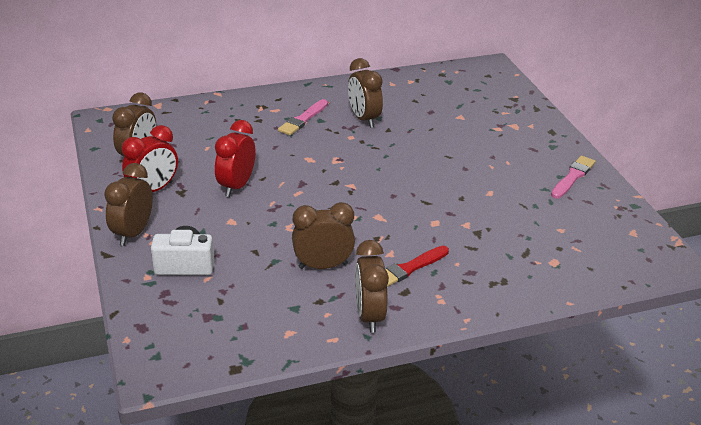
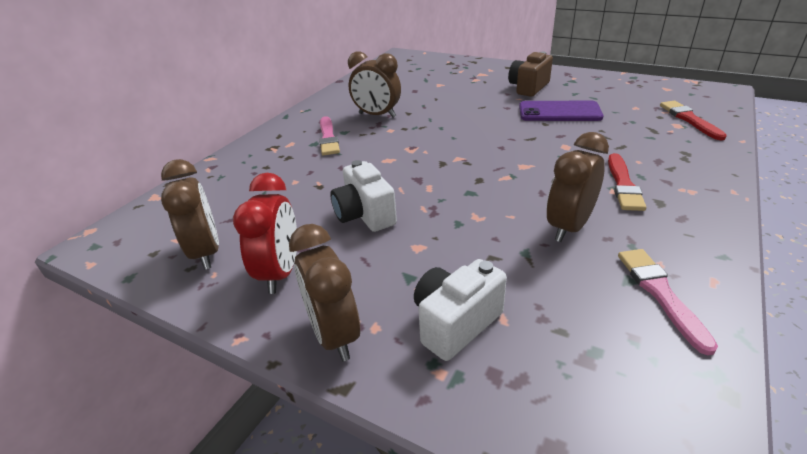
camera: 40 degrees left, 0 degrees up
(236, 186) = (365, 215): red clock -> white camera
(369, 316) = (686, 239): brown clock -> none
(493, 196) = (559, 112): none -> purple phone
(520, 161) = (528, 88): none -> brown camera
(573, 177) = (573, 80): pink brush -> pink brush (661, 294)
(575, 265) = (689, 119): none -> red brush

